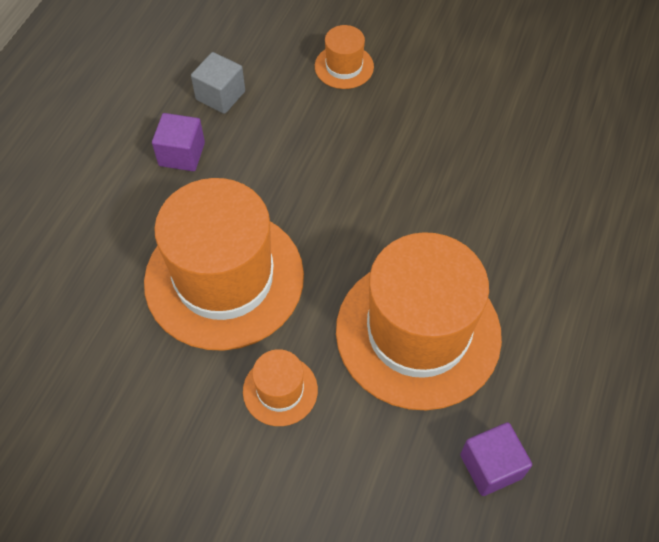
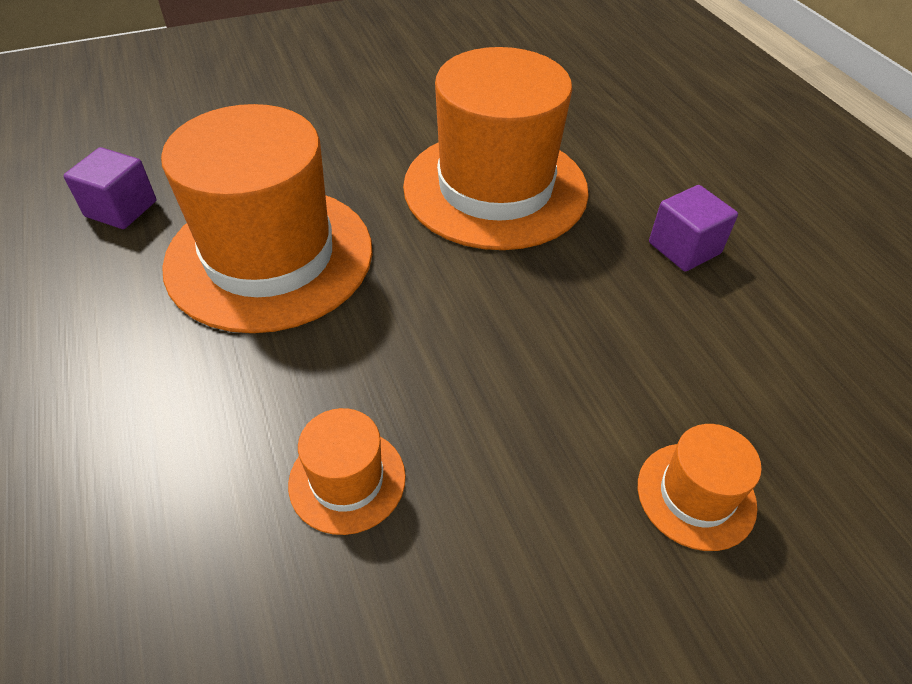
camera: 135 degrees right, 10 degrees down
(220, 95) = (754, 330): grey cube -> none
(280, 390) = (355, 155): orange hat -> orange hat (347, 480)

